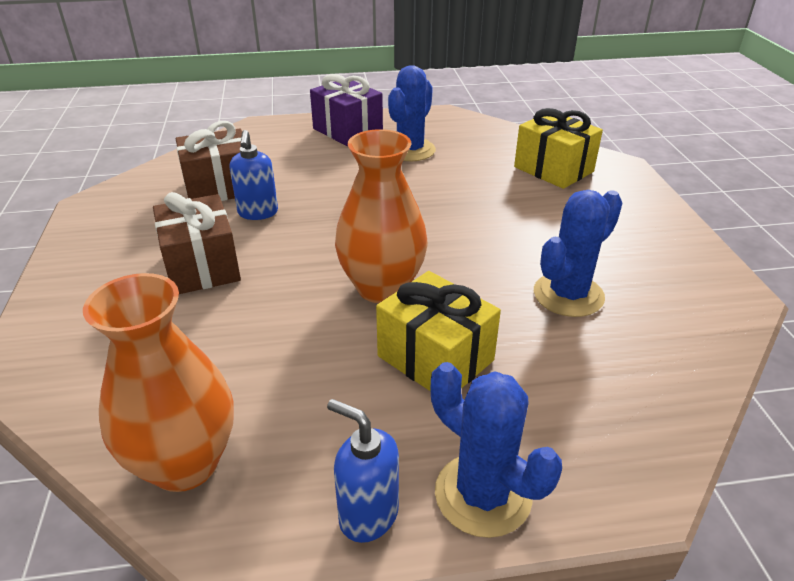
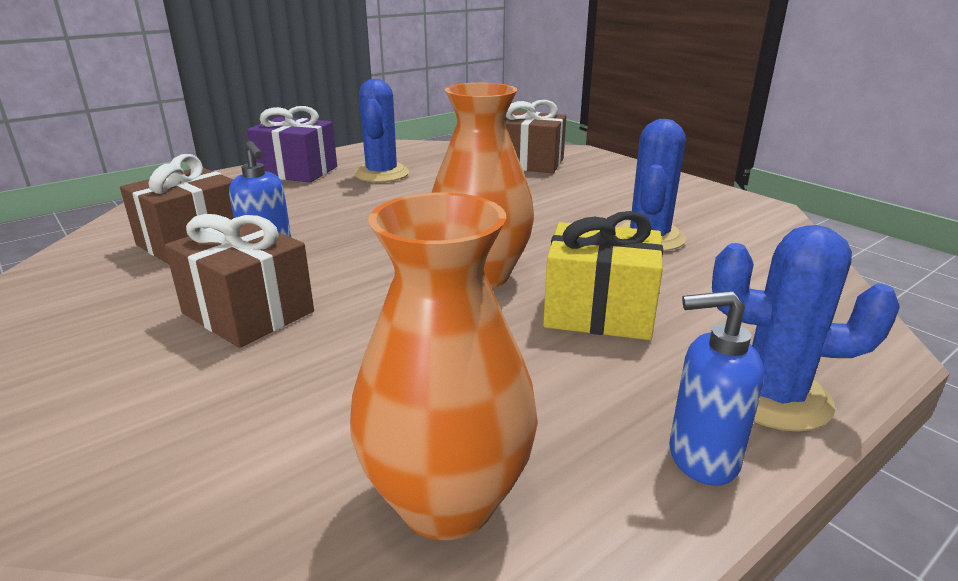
camera: 30 degrees left, 10 degrees down
(553, 169) = (529, 163): yellow gift -> brown gift

